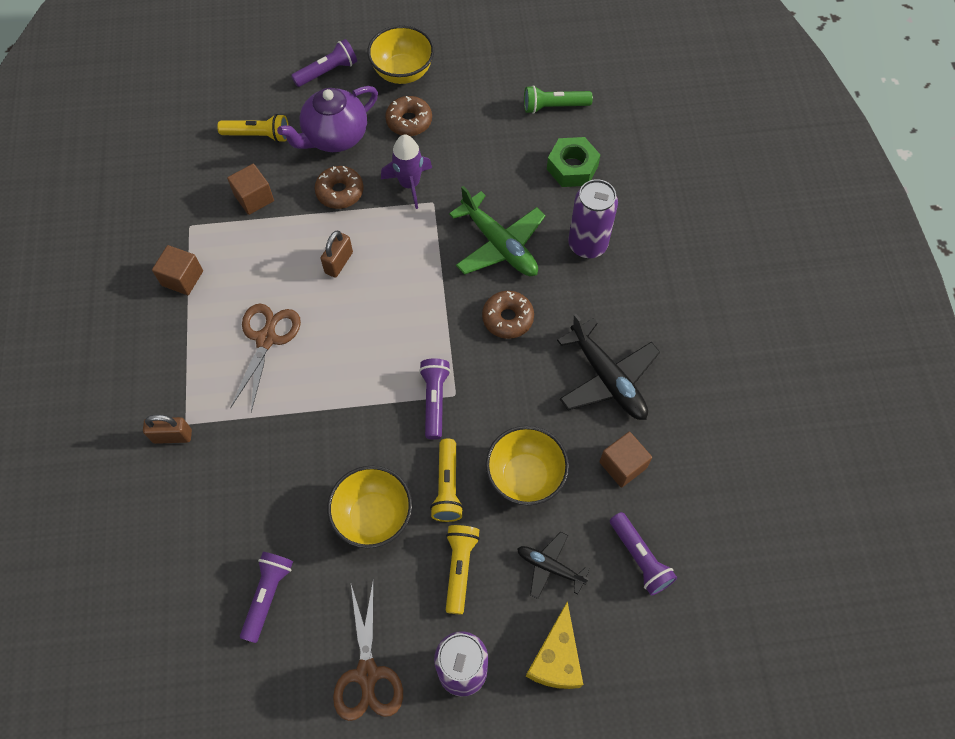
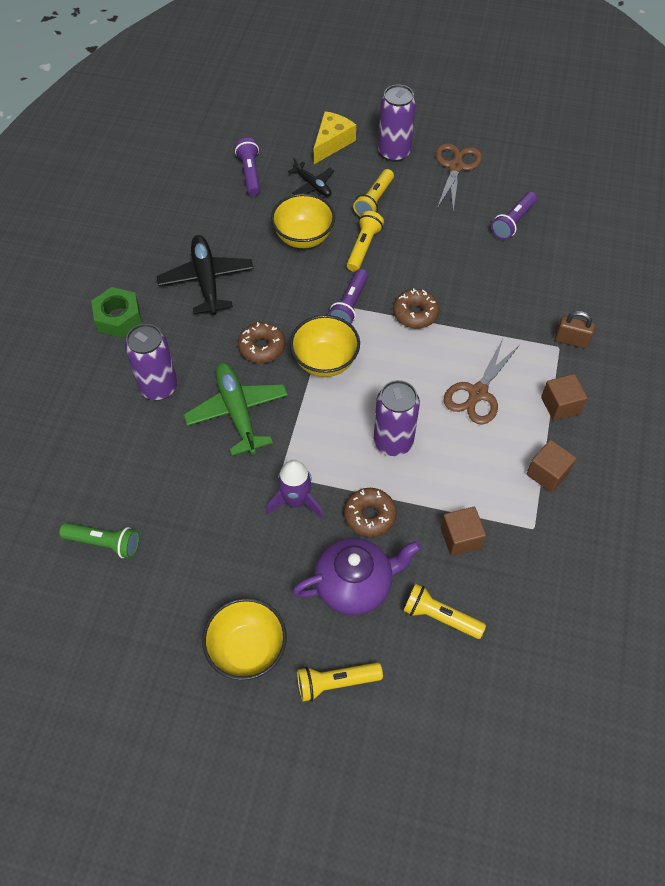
camera: 160 degrees left, 5 degrees down
(327, 72) = (335, 682): purple flashlight -> yellow flashlight
(339, 262) = (393, 442): brown padlock -> purple can
(373, 516) = (424, 245): yellow bowl -> yellow bowl (325, 361)
(409, 121) = (267, 578): brown donut -> brown donut (415, 313)
(572, 167) = (127, 466): green nut -> green nut (118, 317)
(622, 465) = (229, 224): brown cube -> brown cube (560, 405)

